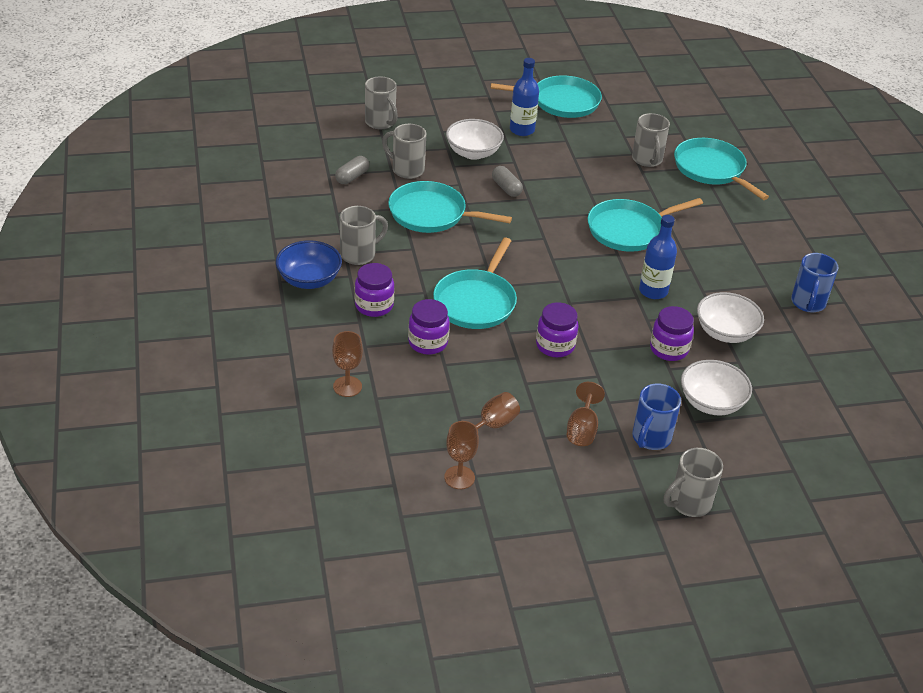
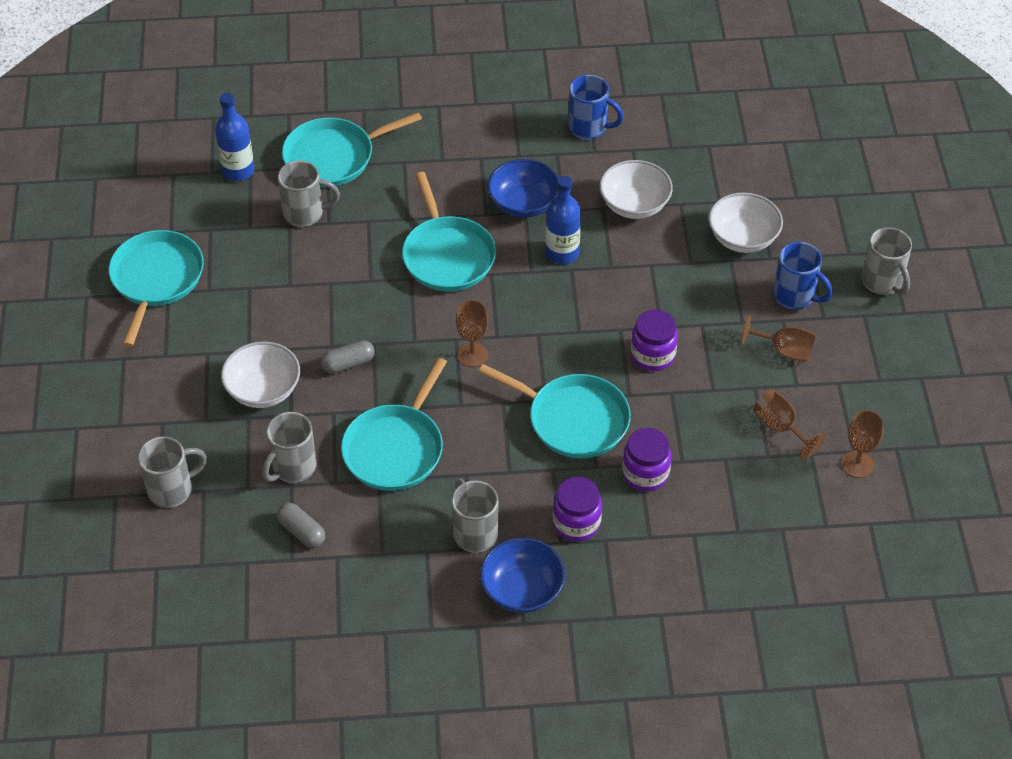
camera: 80 degrees left, 10 degrees up
(347, 386) = (719, 558): brown goblet -> brown goblet (472, 354)
(522, 130) = (217, 331): blue bottle -> blue bottle (238, 171)
(669, 349) = (660, 257): purple jar -> none
(701, 268) = (523, 204): none -> blue bowl

